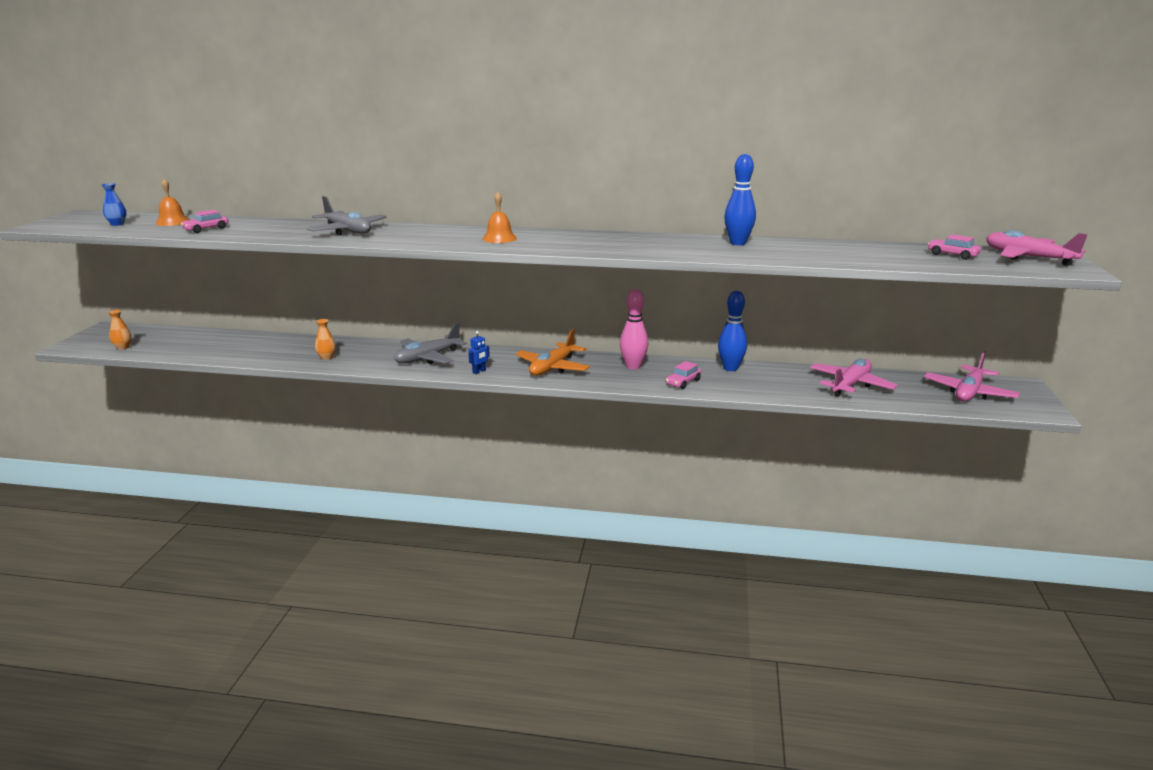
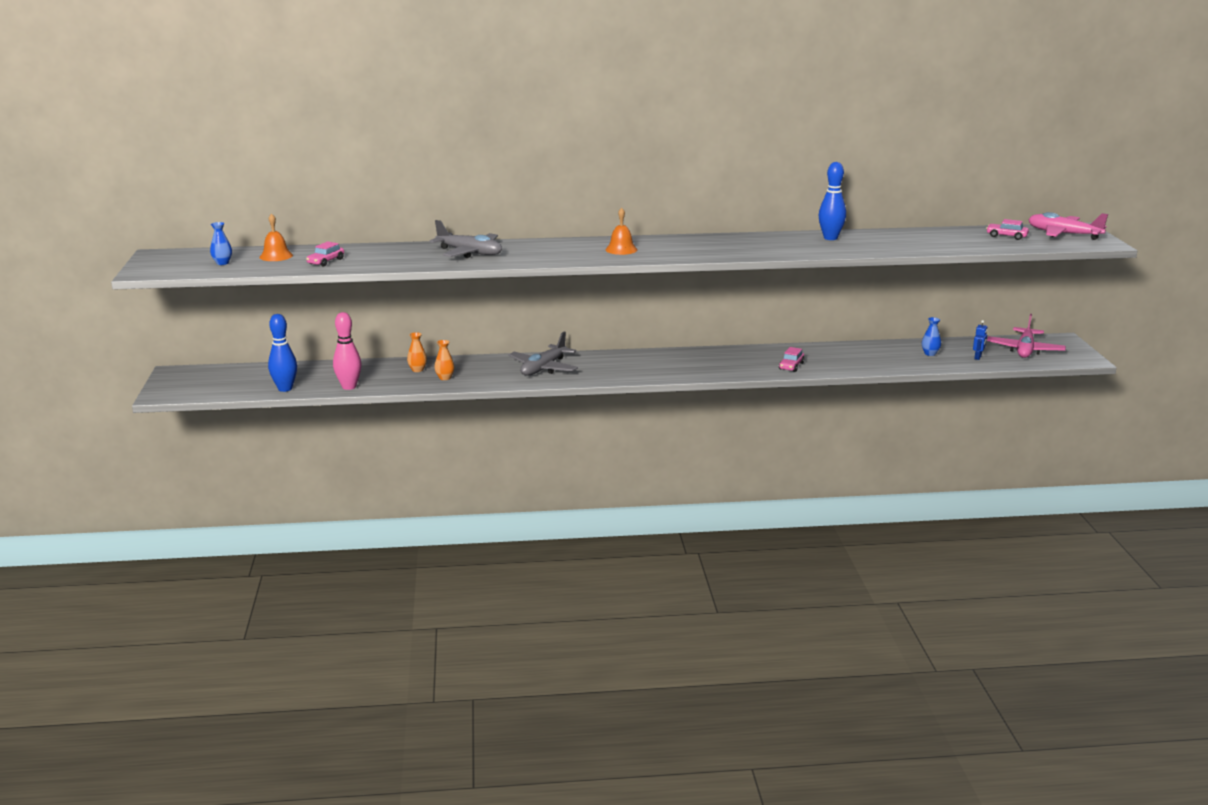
camera: 15 degrees left, 0 degrees up
(123, 347) = (221, 389): orange vase -> orange vase (417, 370)
(479, 371) = (604, 375): blue robot -> blue robot (978, 357)
(552, 368) = (667, 365): orange plane -> none
(633, 366) = (738, 357): pink bowling pin -> pink bowling pin (349, 387)
(730, 368) = (823, 350): blue bowling pin -> blue bowling pin (285, 388)
(850, 385) = (930, 354): pink plane -> blue vase

